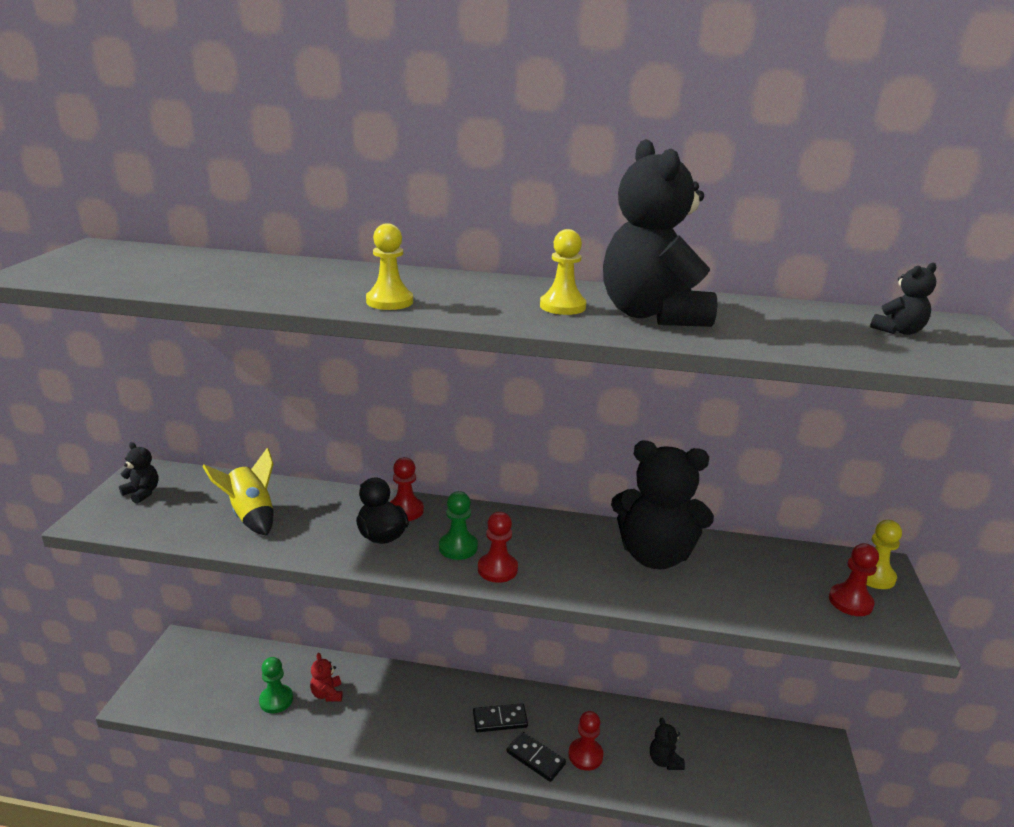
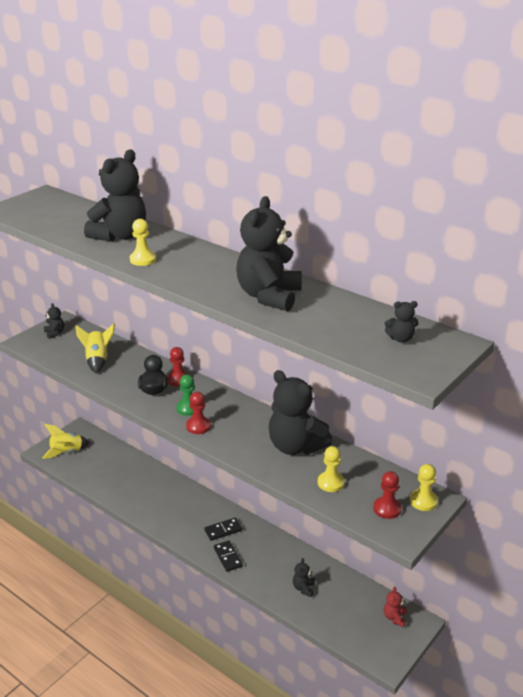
camera: 30 degrees right, 5 degrees up
(181, 686) = (67, 452): none -> yellow rocket
(276, 700) = (109, 476): green pawn -> none
(307, 279) = (120, 236): none -> black teddy bear
(327, 694) = (138, 482): red teddy bear -> red teddy bear (394, 617)
(500, 720) = (223, 530): black domino -> black domino turned 45 degrees counterclockwise
(562, 306) = (228, 280): yellow pawn -> yellow pawn (330, 483)
(585, 755) = (258, 567): red pawn -> none

